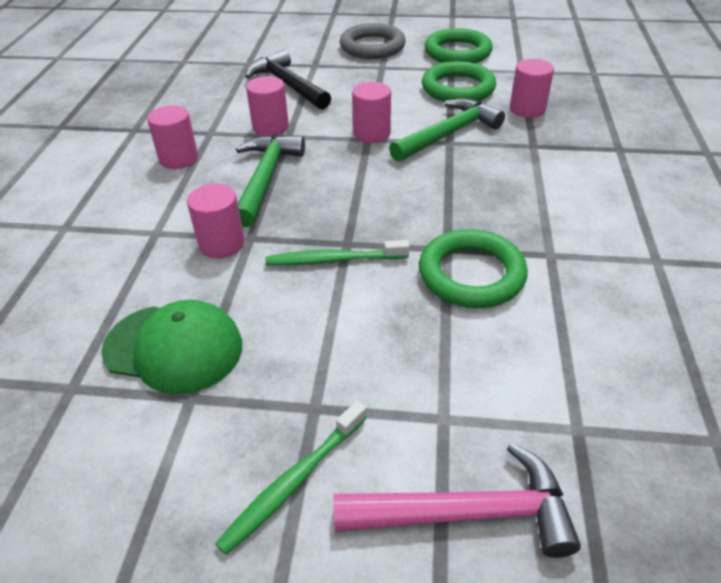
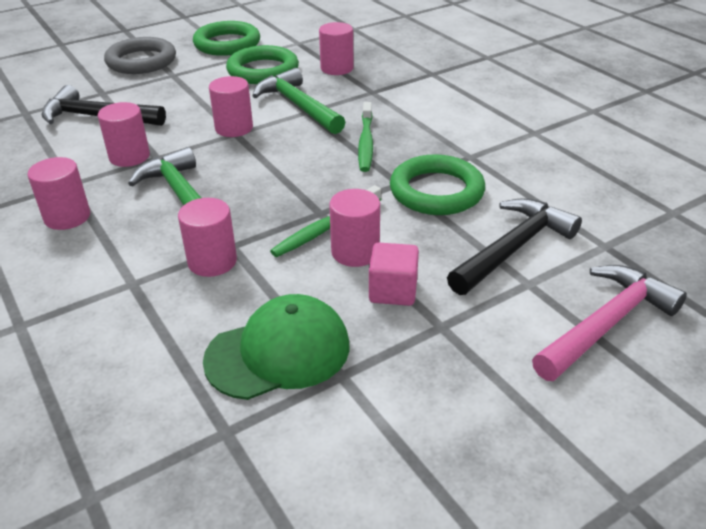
camera: 40 degrees left, 5 degrees down
(294, 481) = (488, 375): green toothbrush -> green toothbrush (366, 142)
(316, 349) = (393, 291): none -> pink cube
(330, 295) = (355, 252): none -> pink cylinder
(448, 134) = (298, 106): green hammer -> green hammer turned 45 degrees counterclockwise
(473, 373) = (513, 248): none -> black hammer

